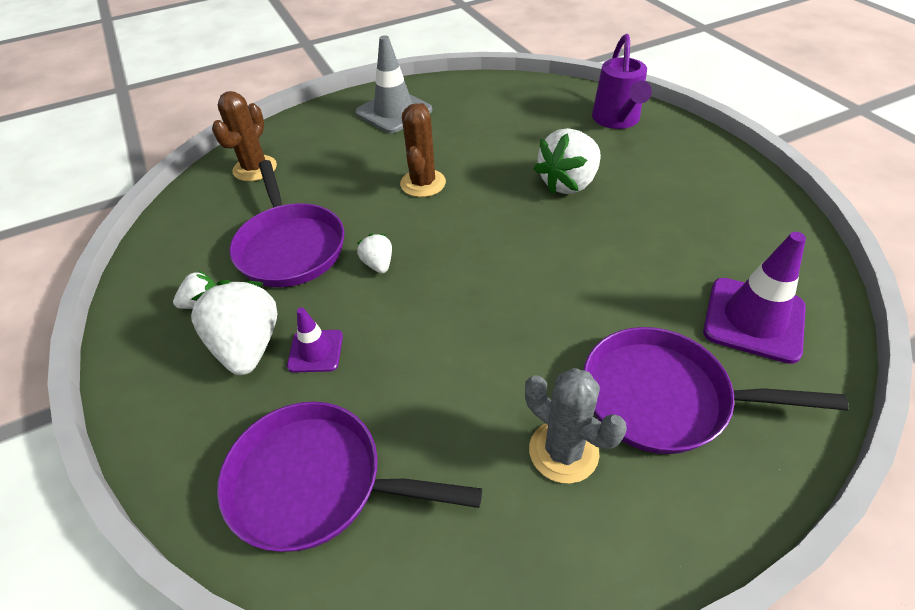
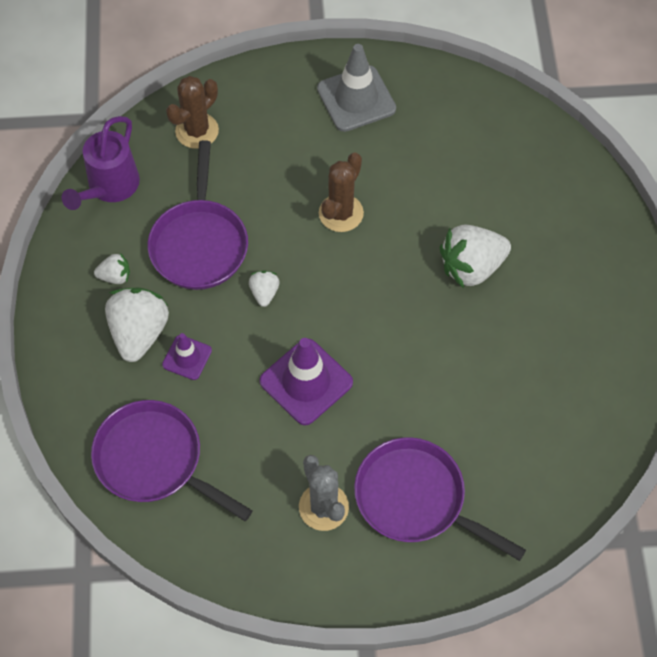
camera: 20 degrees right, 15 degrees up
(617, 120) = (570, 202): purple watering can -> purple watering can (109, 188)
(753, 319) = (528, 467): purple traffic cone -> purple traffic cone (306, 382)

